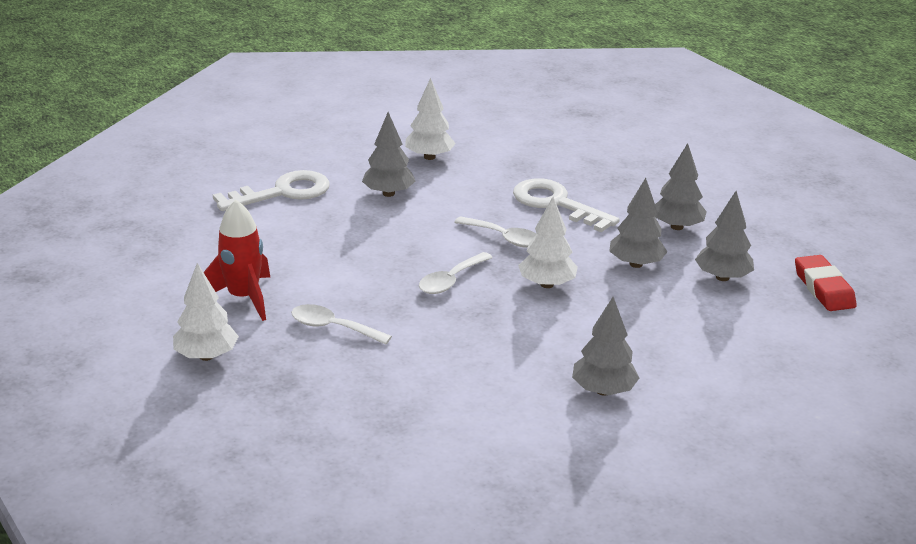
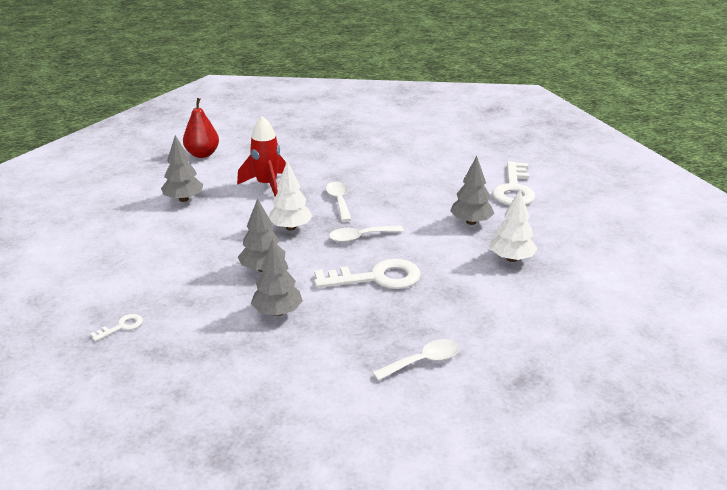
camera: 130 degrees right, 0 degrees up
(206, 356) = (365, 126): white tree -> none
(243, 298) = (403, 146): red rocket -> red rocket (267, 185)
(333, 327) = (344, 157): white spoon -> white spoon (423, 361)
(476, 454) = (202, 154): none -> red pear
(722, 277) = (198, 293): grey tree -> none
(823, 288) = (122, 327): red eraser -> white key

